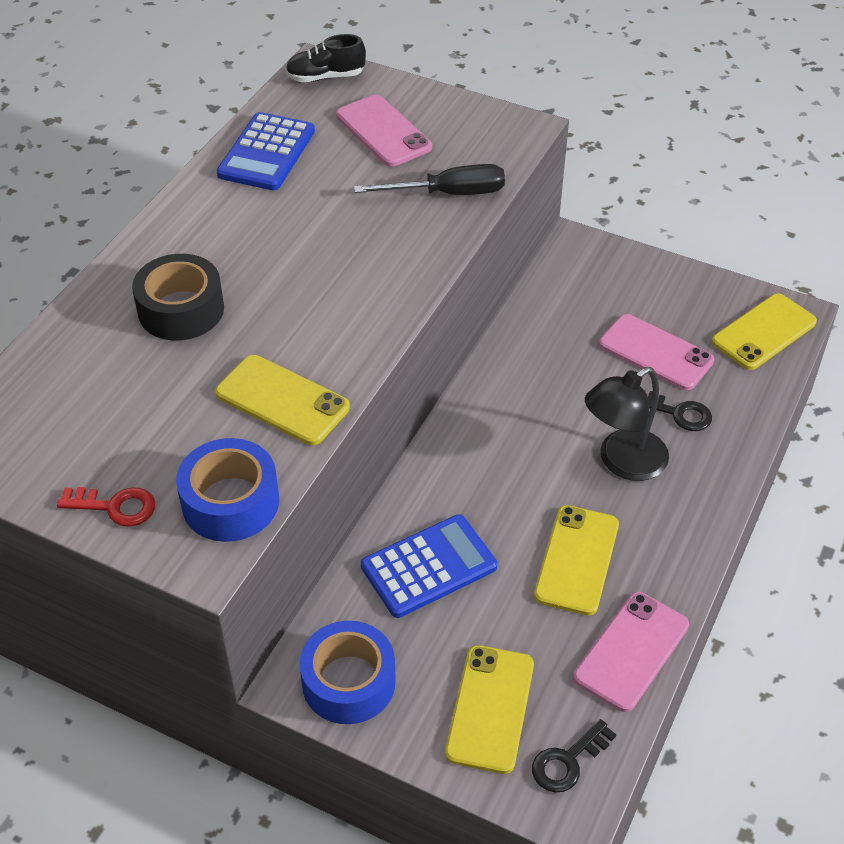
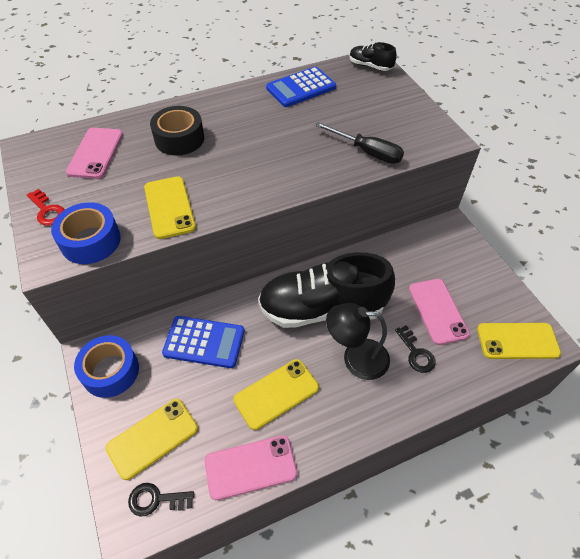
camera: 40 degrees right, 5 degrees up
(383, 131) = (369, 105): pink phone -> pink phone (95, 153)
(527, 434) = (322, 309): none -> black shoe

